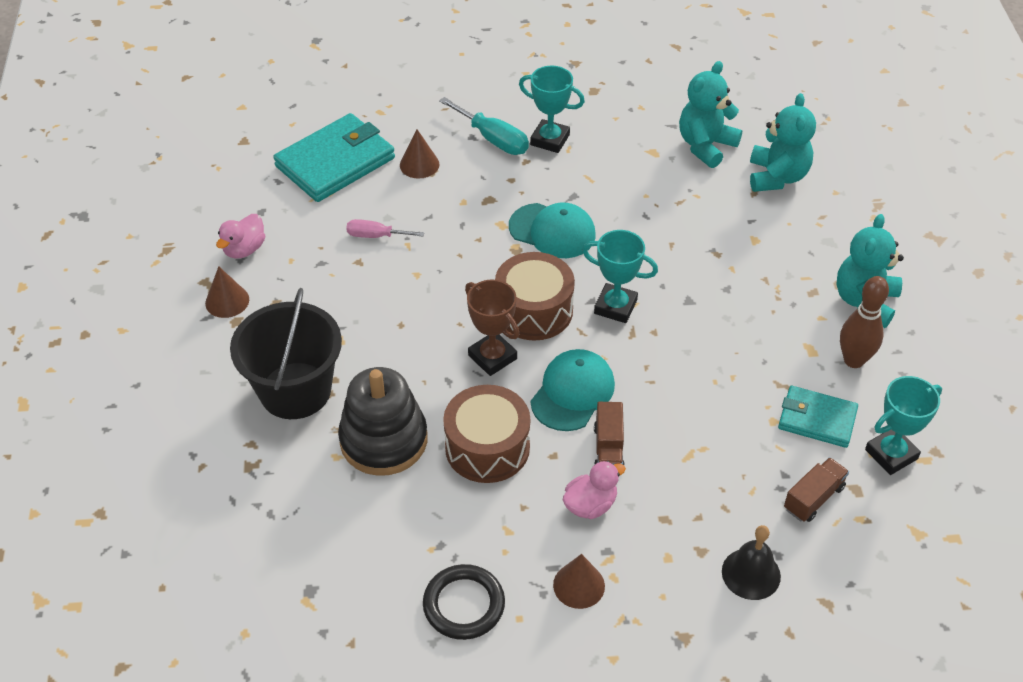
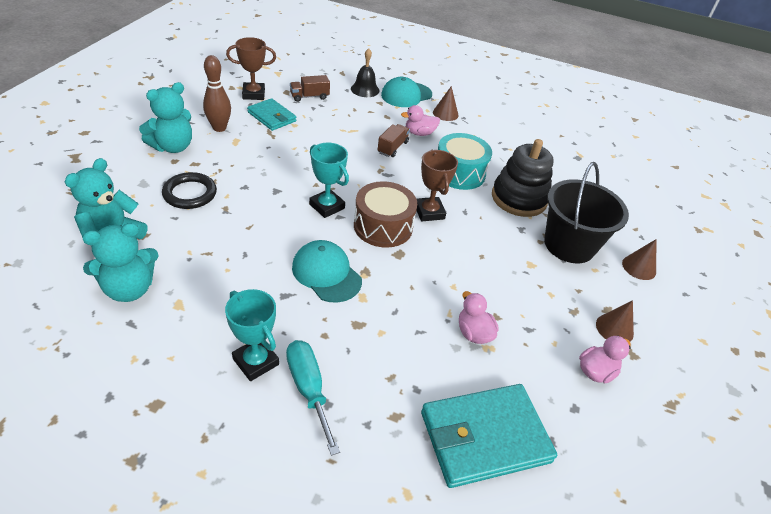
camera: 160 degrees left, 5 degrees down
(376, 236) = (473, 333): pink screwdriver -> pink duck
(419, 164) = (399, 392): brown cone -> brown cone (639, 267)
(464, 605) = (503, 127): black ring -> black ring (190, 193)
(487, 447) = (459, 173): brown drum -> turquoise drum
(573, 392) = (392, 176): turquoise cap -> turquoise cap (406, 95)
(891, 454) = (253, 94): turquoise trophy -> brown trophy

